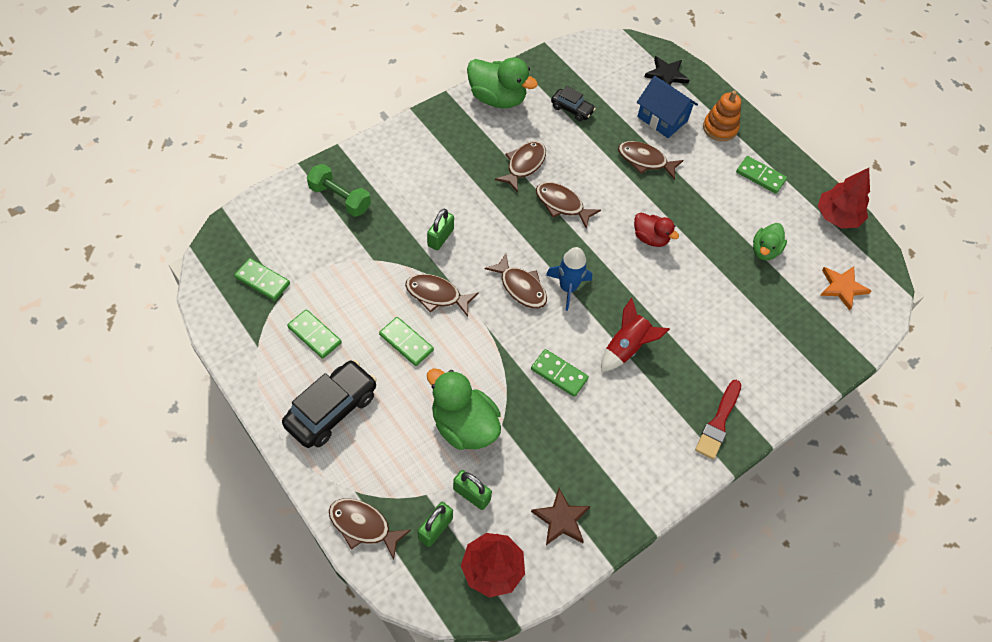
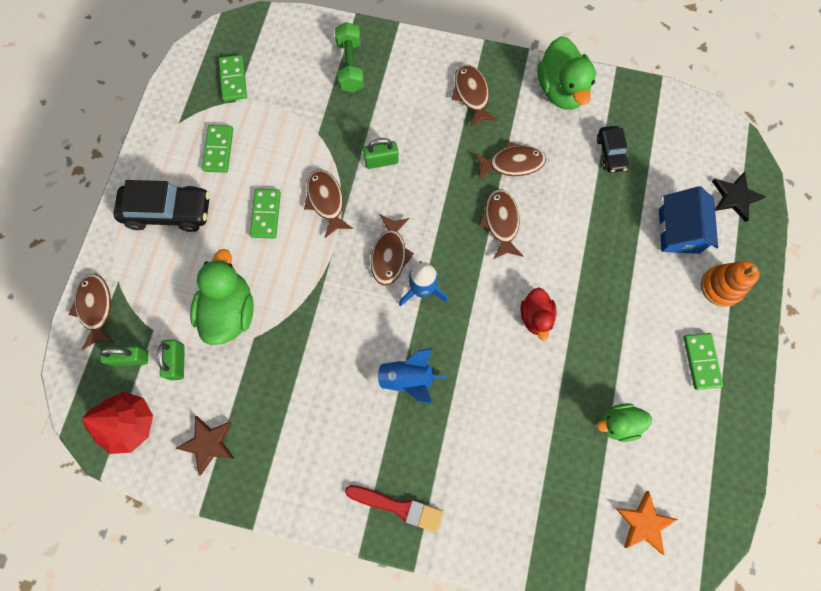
camera: 55 degrees right, 15 degrees up
(559, 374) = (334, 345): green domino -> none
(626, 348) = (405, 379): red rocket -> blue rocket
(645, 161) = (615, 251): brown fish -> brown fish (471, 94)
(718, 422) = (398, 507): red brush -> red brush turned 150 degrees counterclockwise
(837, 216) = (725, 464): red tree -> none

